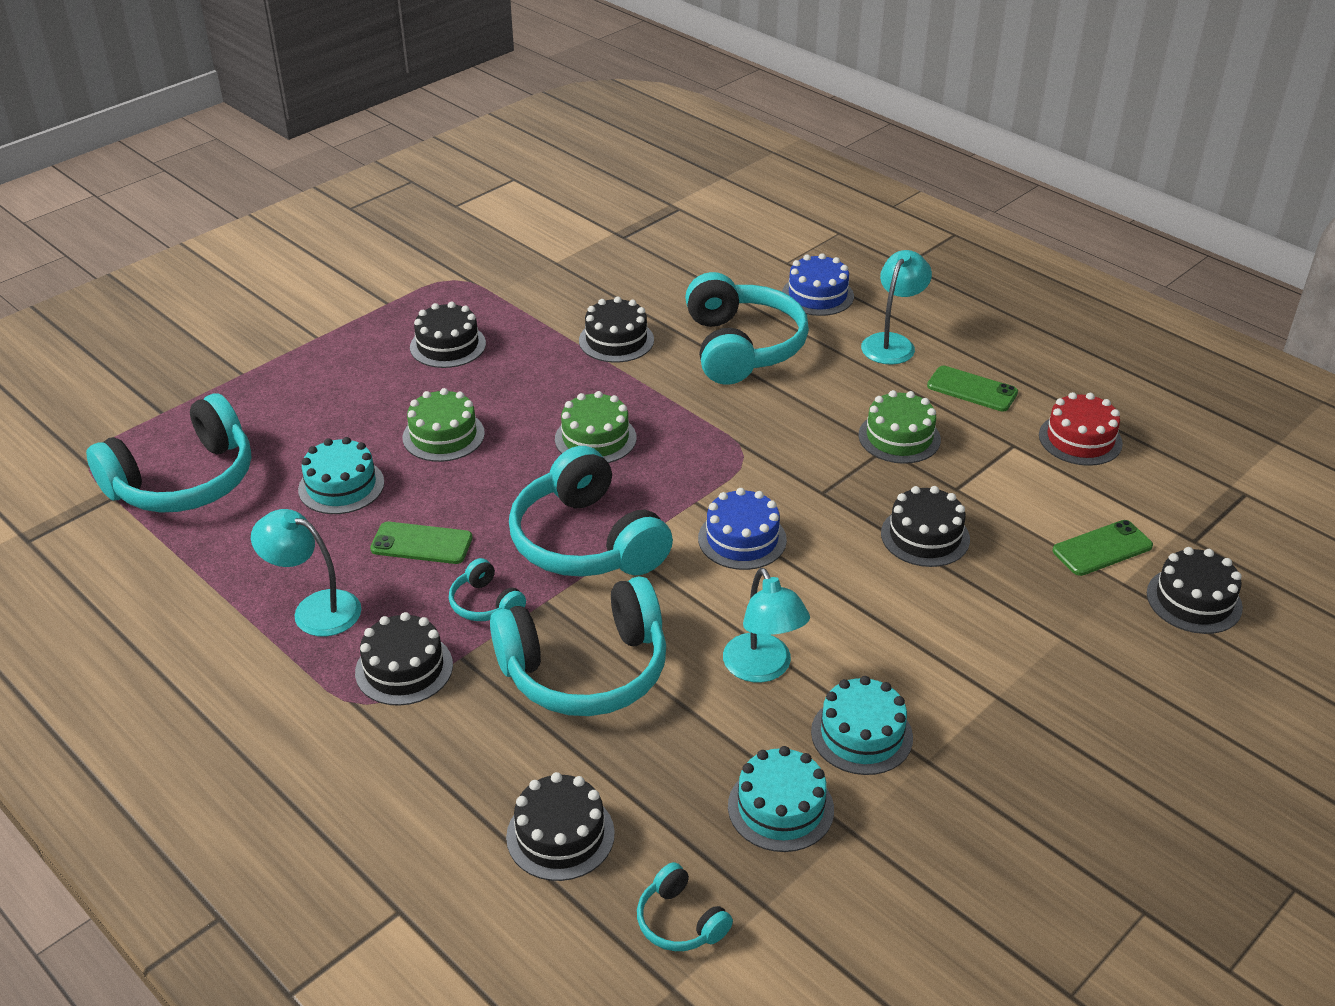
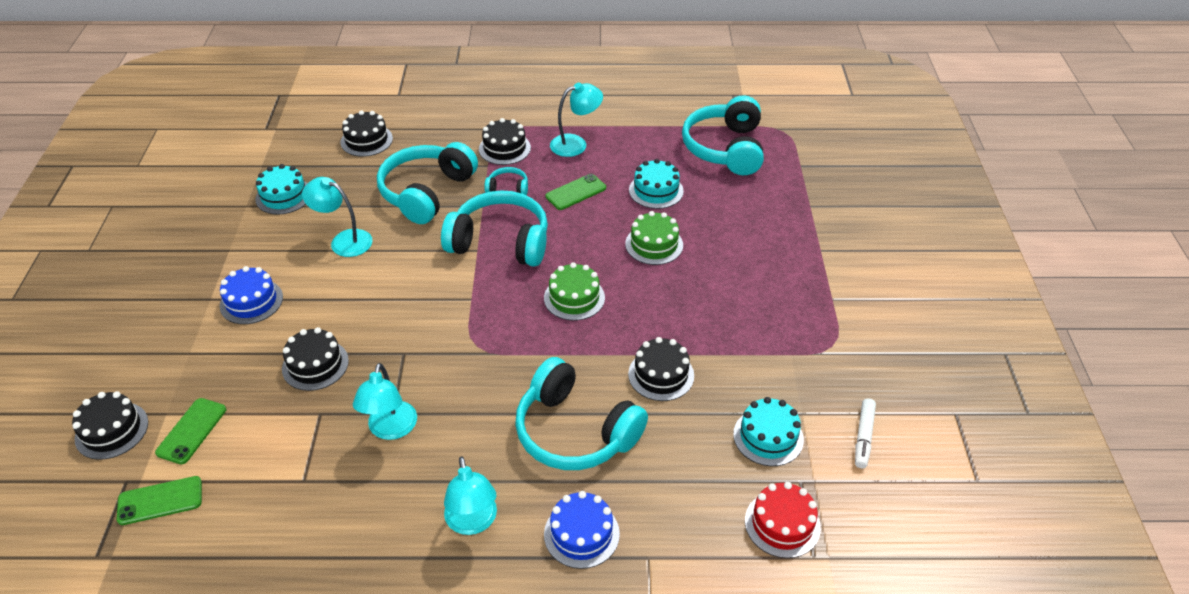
camera: 135 degrees right, 5 degrees up
(448, 345) = (747, 296): black cake -> none
(539, 230) = (863, 437): none -> white marker
(680, 921) = (291, 144): turquoise headphones -> none
(742, 539) = (421, 294): blue cake -> blue cake (251, 301)
(861, 734) = (269, 242): turquoise cake -> turquoise cake (768, 437)
(899, 437) = (390, 429): green cake -> turquoise lamp
(972, 389) = (372, 516): green phone -> green phone (160, 501)
(1080, 439) = (255, 523): red cake -> red cake (782, 524)

